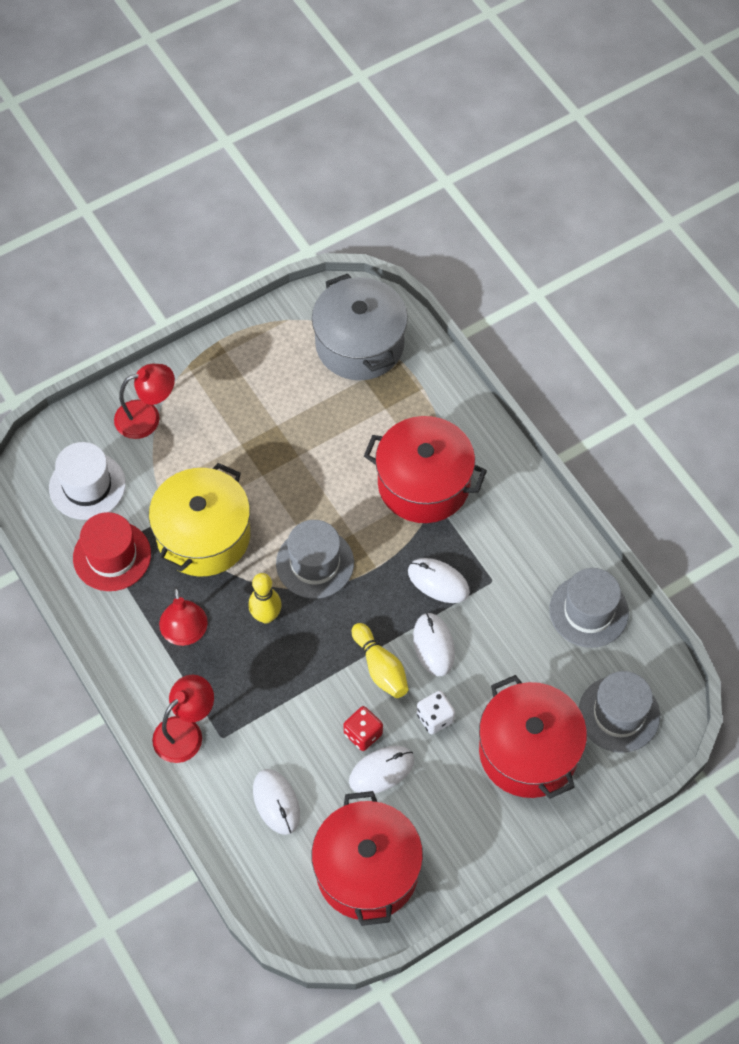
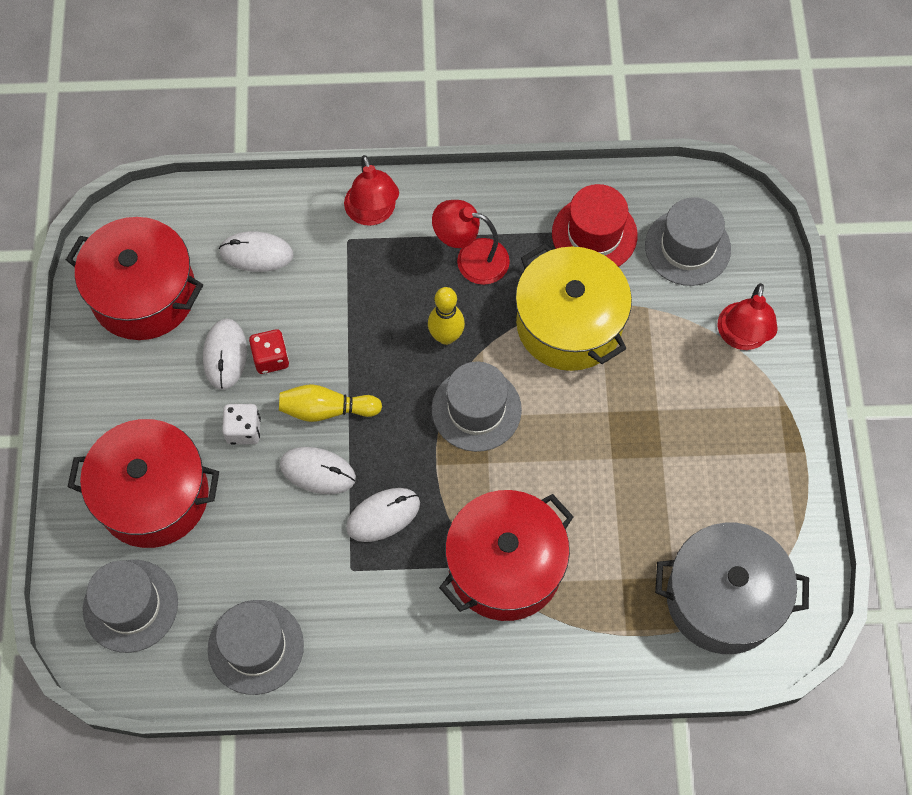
camera: 120 degrees right, 5 degrees up
(87, 486) = (687, 247): white hat -> grey hat

